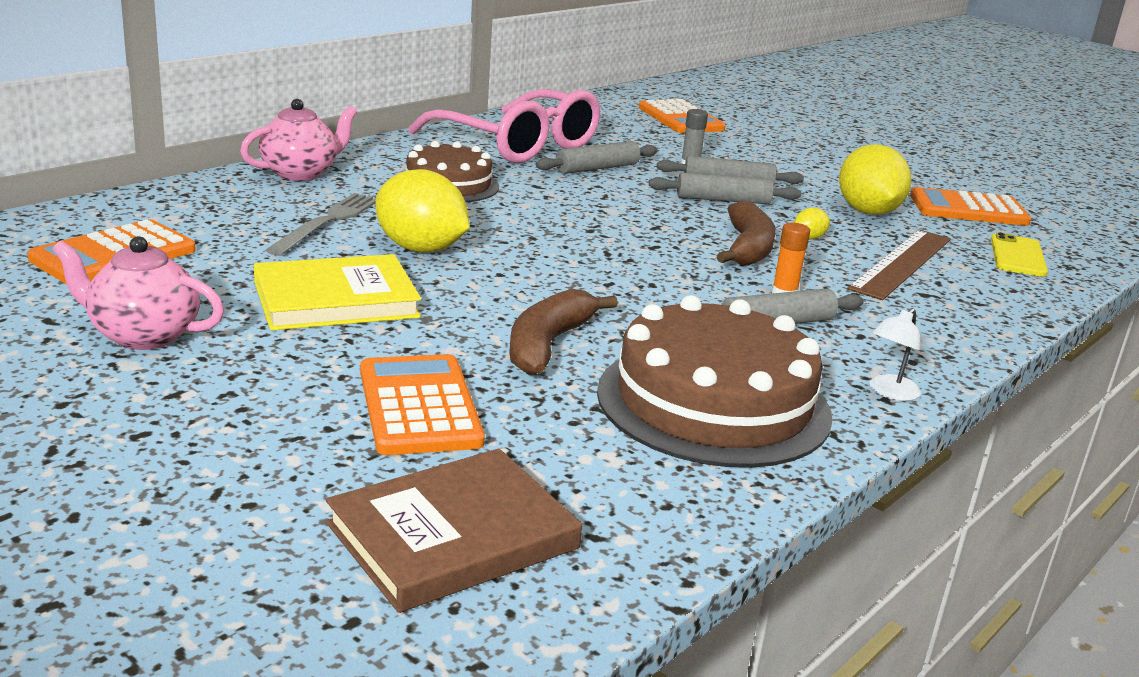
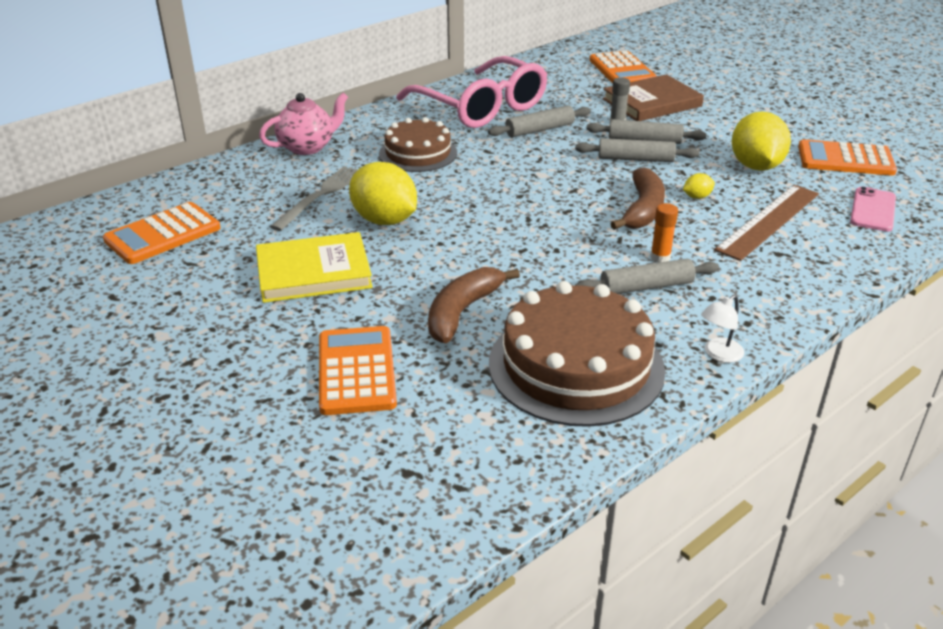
camera: 10 degrees right, 10 degrees up
(143, 335) = (174, 309): pink teapot -> none
(453, 536) = (359, 486): brown book -> brown book (652, 103)
(1018, 256) = (873, 210): yellow phone -> pink phone

